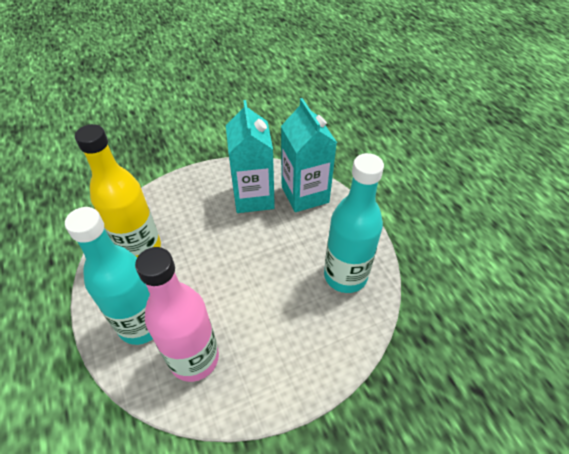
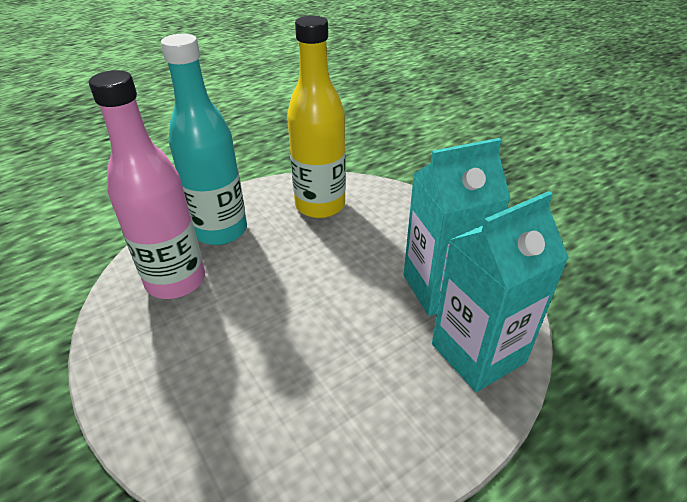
camera: 80 degrees right, 10 degrees down
(345, 276) = (316, 437): turquoise bottle -> none

